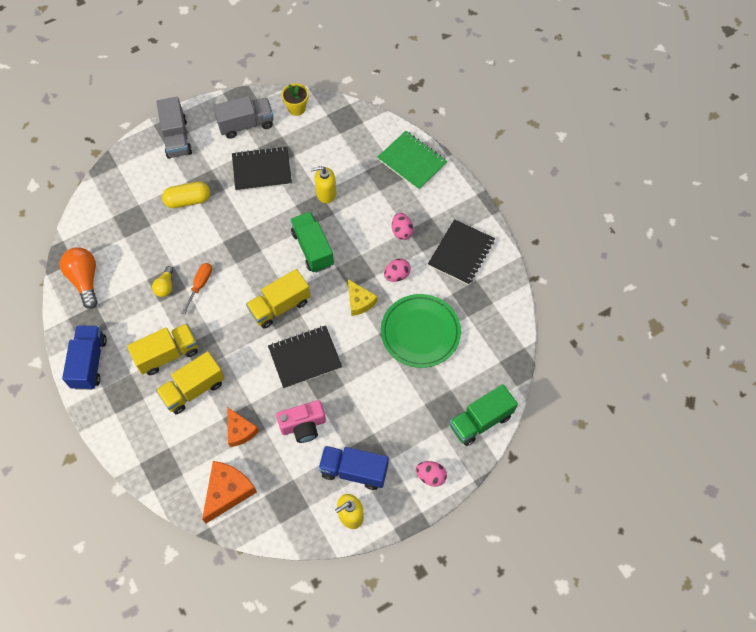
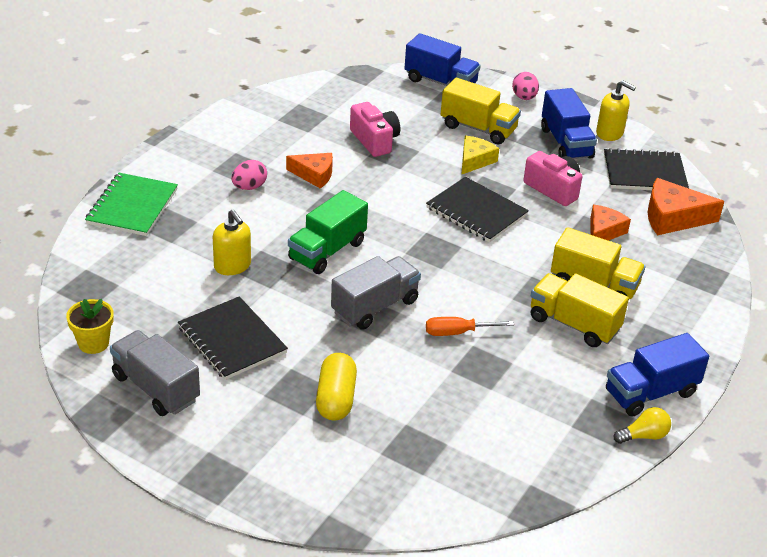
camera: 120 degrees left, 25 degrees down
(85, 280) = (546, 455): orange light bulb -> none
(165, 286) = (486, 365): yellow light bulb -> yellow light bulb (644, 436)
(176, 138) = (229, 461): grey truck -> grey truck (375, 307)
(188, 200) = (336, 398): yellow capsule -> yellow capsule turned 45 degrees clockwise
(280, 306) = (429, 252): yellow truck -> yellow truck (478, 128)
(359, 301) = (371, 193): yellow cheese -> yellow cheese (475, 160)
(397, 275) = (314, 175): pink egg -> orange cheese
(420, 332) = (375, 140): green plate -> pink camera
(461, 253) = (249, 137): black notebook -> black notebook (644, 173)
(480, 421) = (440, 82): green truck -> blue truck

